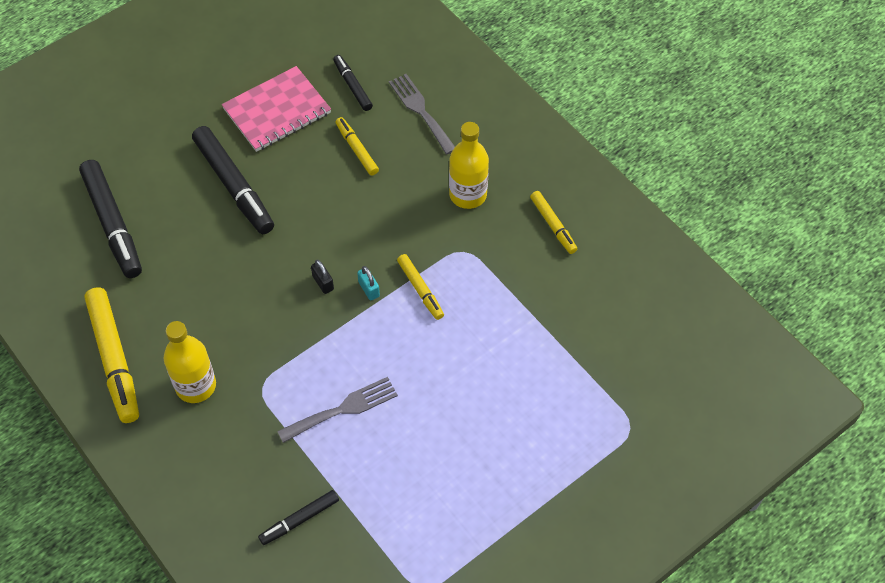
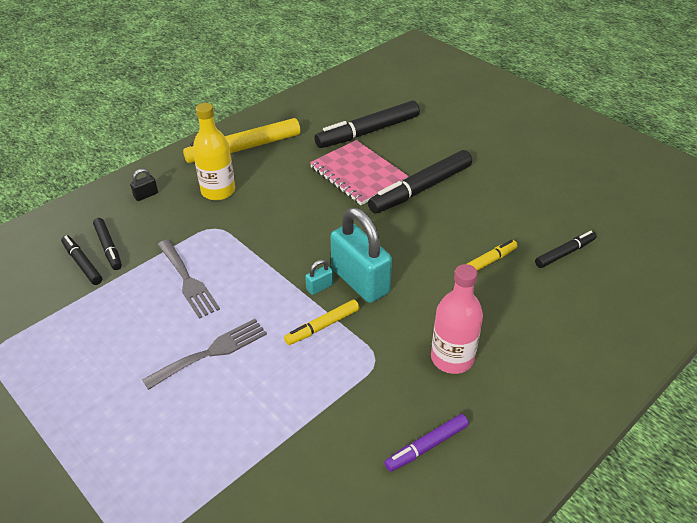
camera: 85 degrees right, 15 degrees down
(276, 496) = (108, 247): none -> black marker
(277, 111) = (513, 205): pink notebook -> pink notebook (358, 174)
(323, 283) = (324, 255): black padlock -> black padlock (146, 195)
(365, 254) = (360, 281): none -> turquoise padlock
(420, 111) = (554, 309): grey fork -> grey fork (211, 352)
(468, 194) = (452, 358): yellow bottle -> pink bottle
(553, 225) = (426, 446): yellow marker -> purple marker

